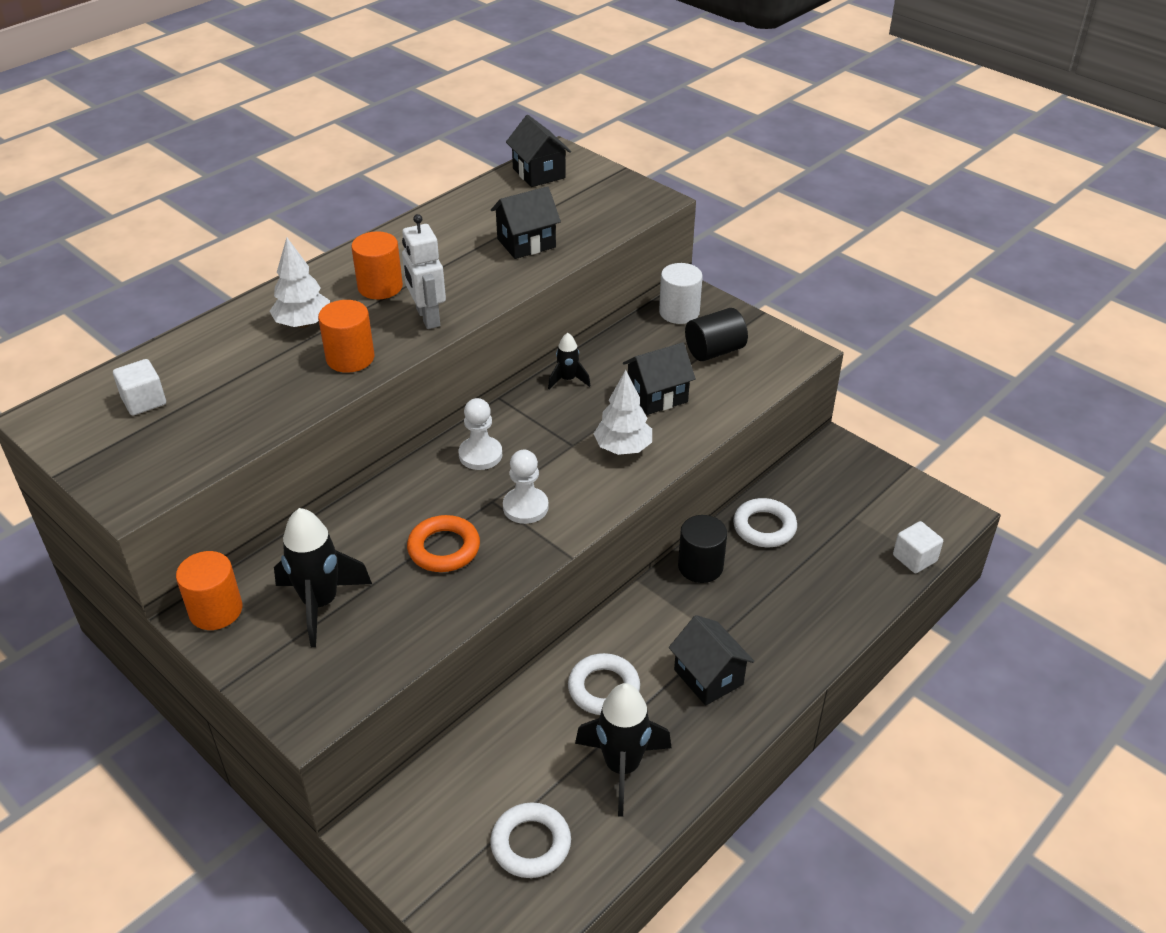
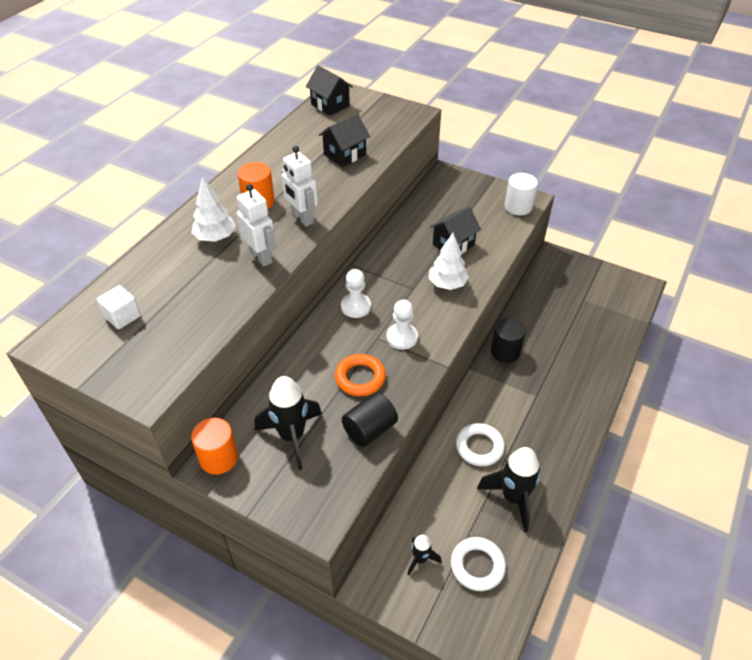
camera: 15 degrees left, 5 degrees up
(350, 358) = (261, 257): orange cylinder -> white robot
(568, 380) = (391, 244): black rocket -> black rocket (420, 559)
(679, 312) = (442, 186): white cylinder -> white cylinder (518, 207)
(708, 677) = (541, 424): black house -> none
(714, 351) = (476, 208): black cylinder -> black cylinder (370, 430)
(764, 527) = (533, 317): white ring -> none
(914, 558) = (630, 319): white cube -> none

